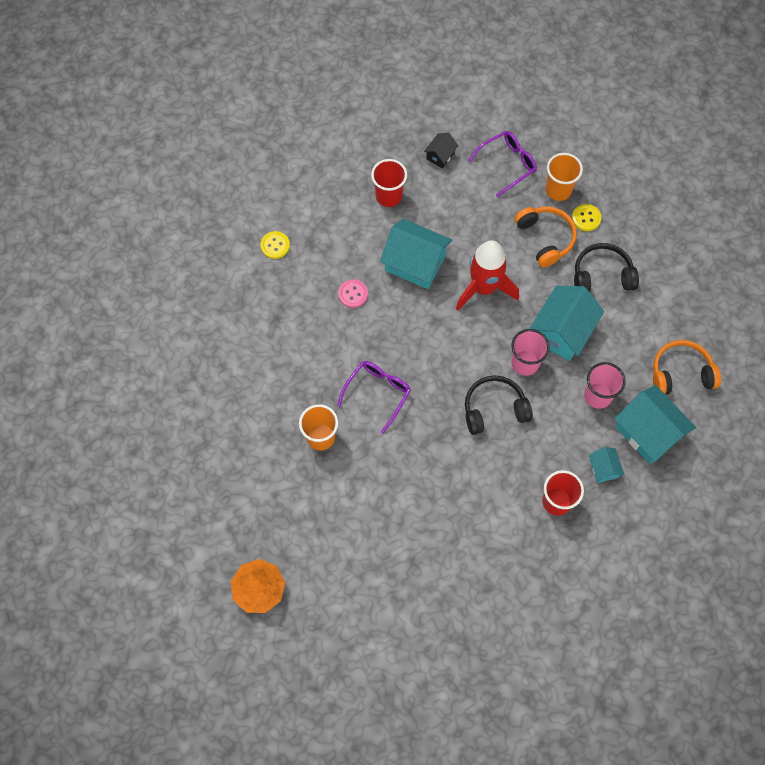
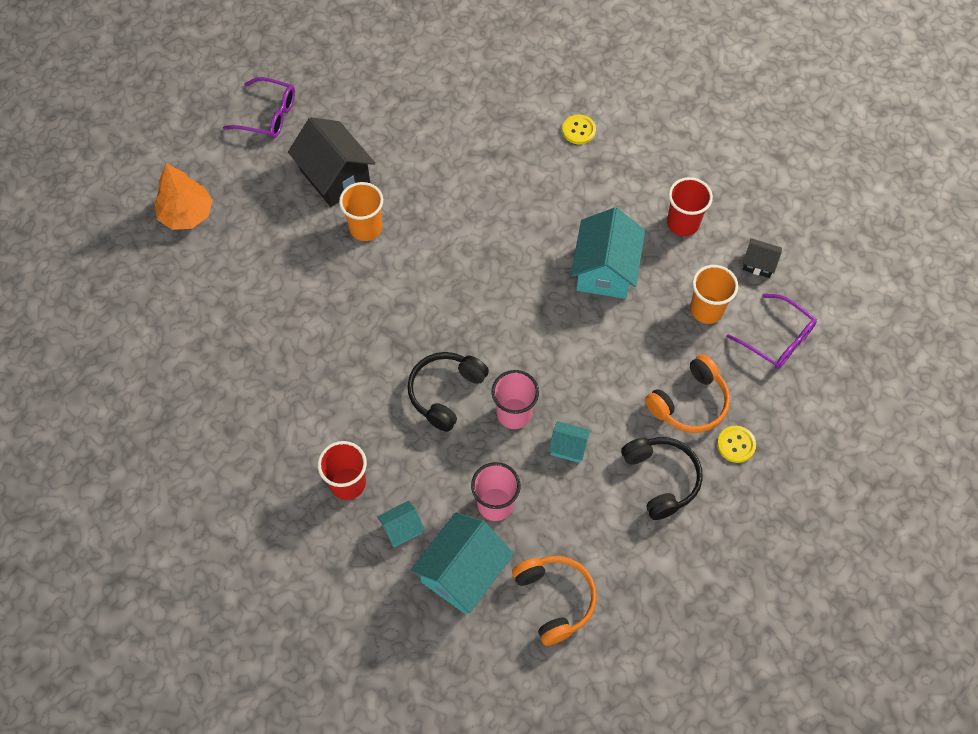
camera: 75 degrees right, 5 degrees down
(259, 451) = (335, 176): none -> black house
(353, 294) = (545, 217): pink button -> none
(378, 393) = (432, 270): purple glasses -> purple glasses (268, 115)
(484, 288) = (598, 348): red rocket -> none
(494, 409) = (445, 392): black headphones -> black headphones turned 120 degrees counterclockwise
(558, 190) = (764, 404): orange cup -> orange cup (706, 310)
(562, 331) = (568, 447): turquoise house -> turquoise house, size x0.49

